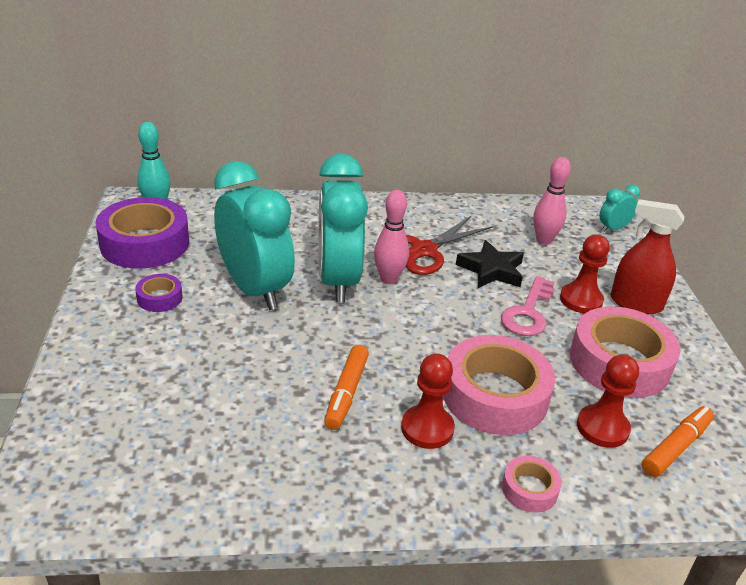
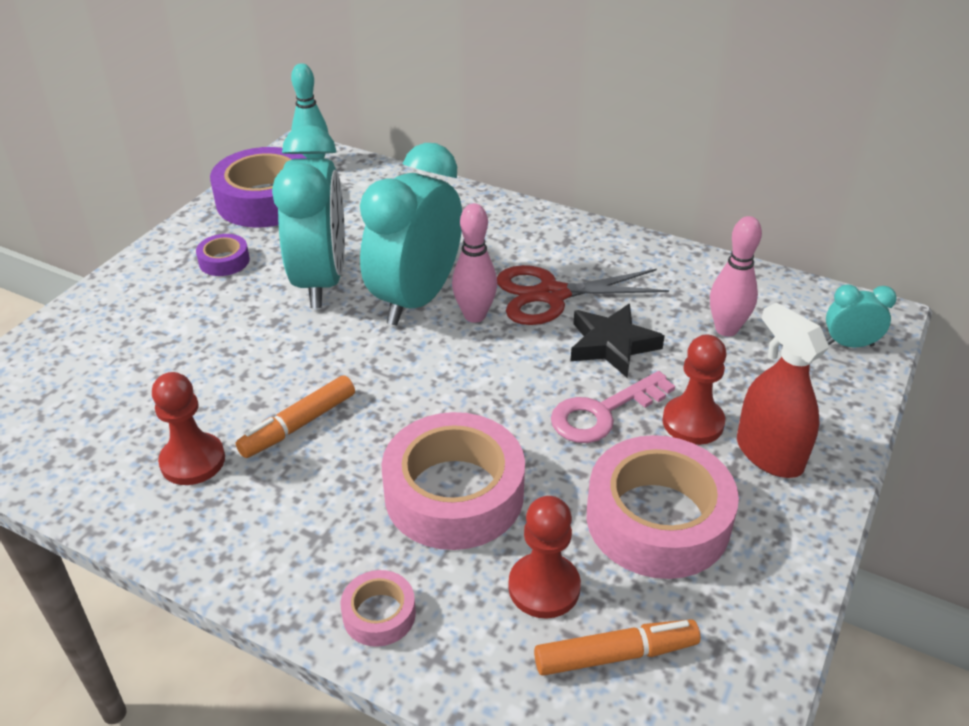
camera: 35 degrees right, 5 degrees up
(427, 428) = (340, 497): red pawn -> red pawn (193, 461)

